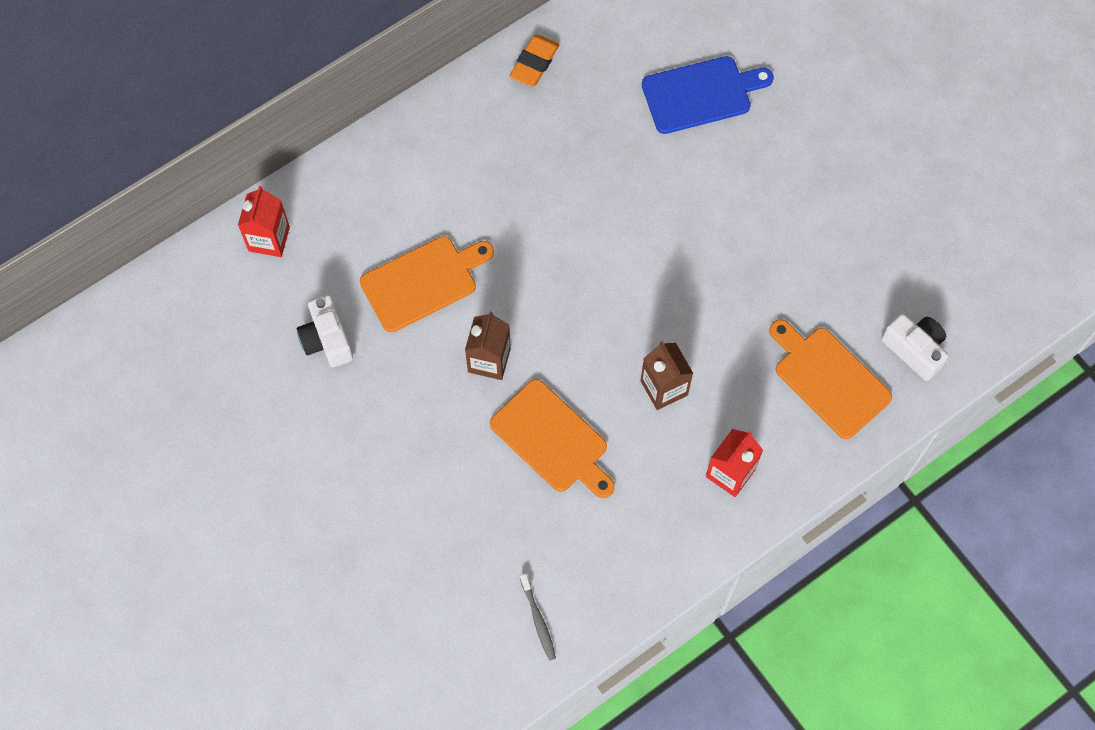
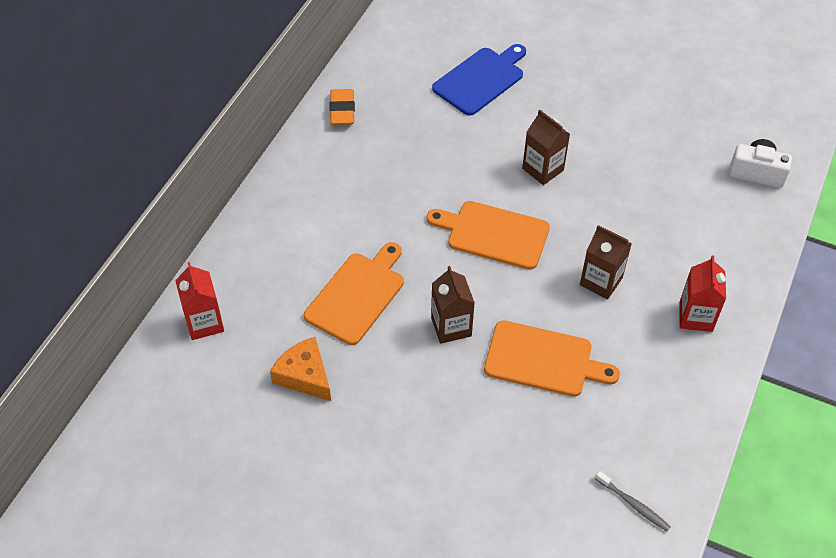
camera: 30 degrees left, 15 degrees down
(327, 339) = (304, 375): white camera -> orange cheese
(692, 234) = (543, 169): none -> brown carton
(829, 379) = (714, 219): orange cutting board -> orange cutting board (494, 234)

